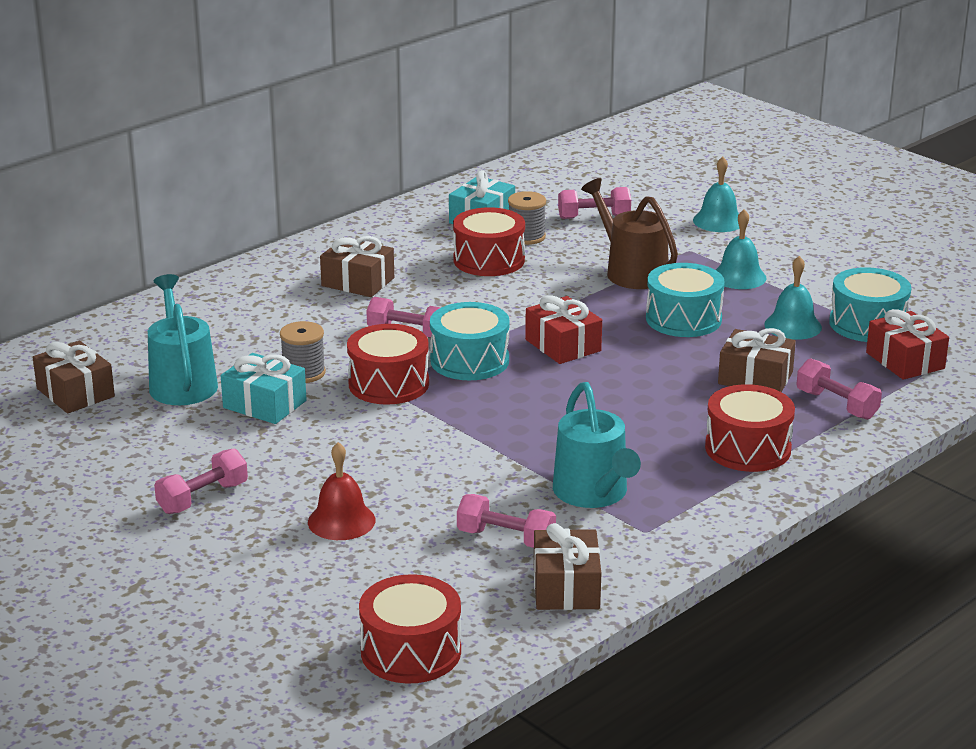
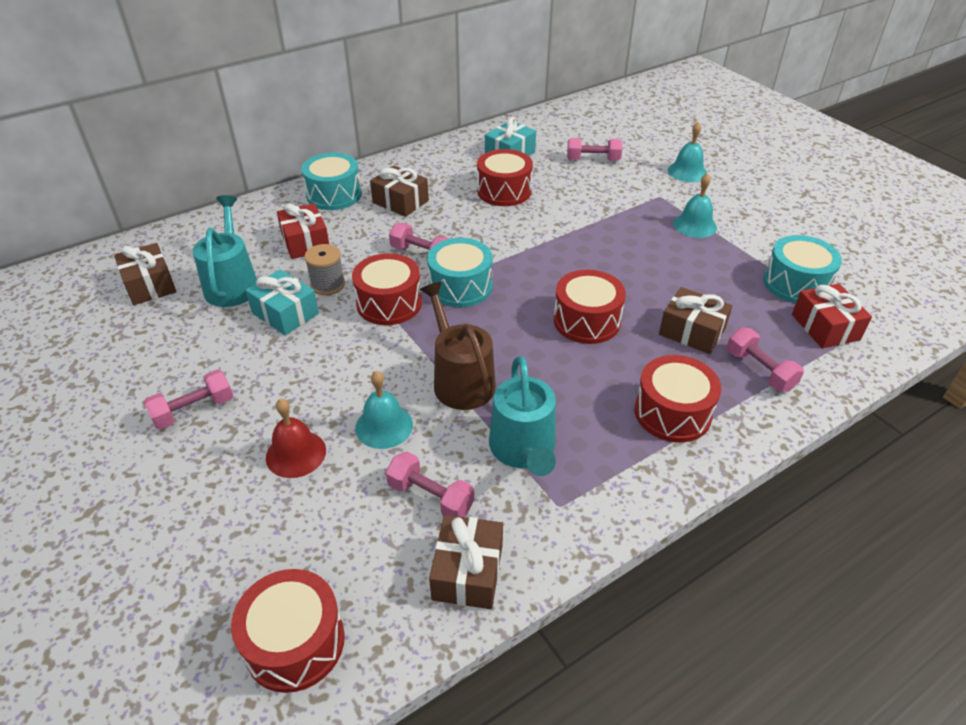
camera: 10 degrees right, 15 degrees up
(526, 237) = (538, 173): grey spool -> none
(563, 345) = (539, 279): red gift -> red gift (305, 242)
(631, 271) = (610, 212): brown watering can -> brown watering can (460, 380)
(631, 379) = (586, 321): none -> red drum
(683, 319) = (642, 262): turquoise drum -> turquoise drum (334, 195)
(793, 326) = (732, 279): turquoise bell -> turquoise bell (384, 426)

